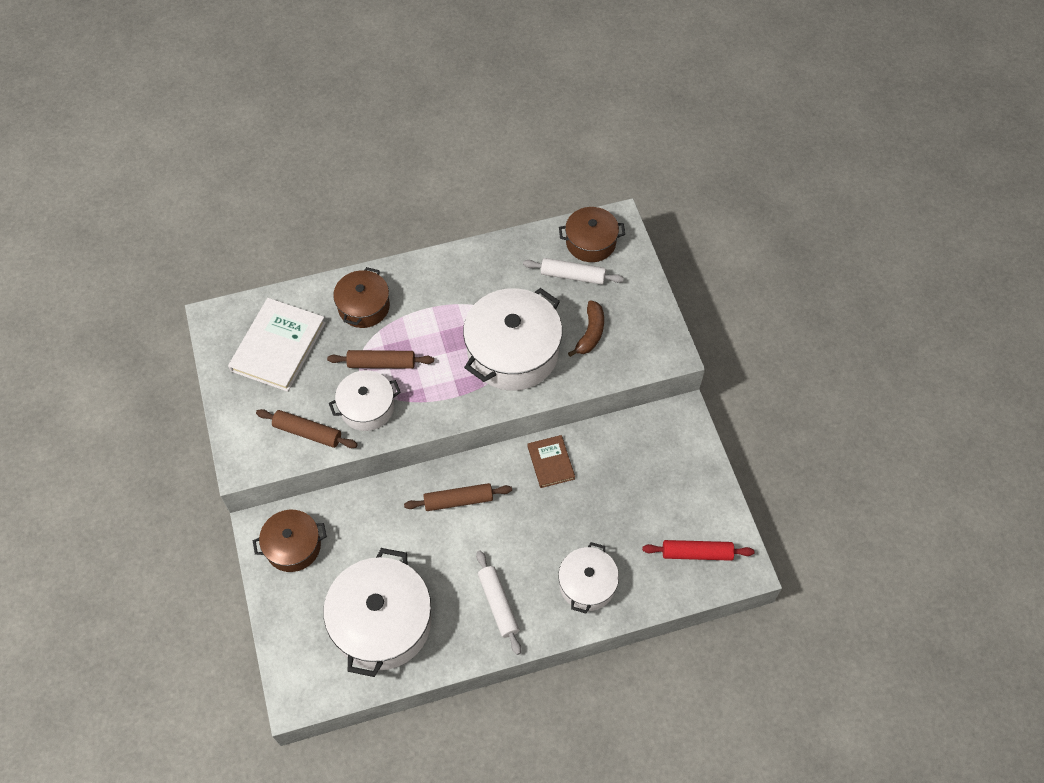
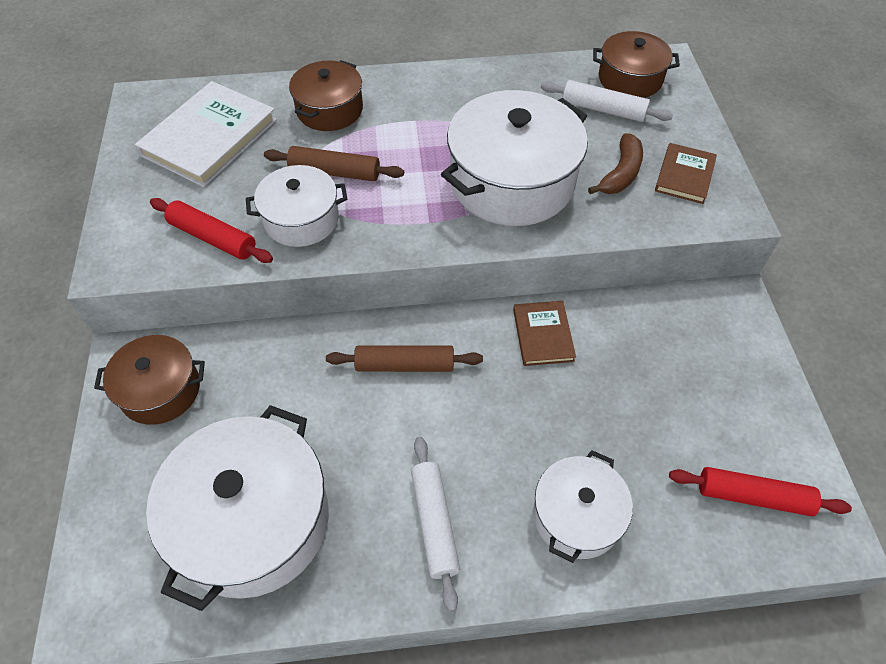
camera: 10 degrees right, 5 degrees down
(307, 432) = (213, 238): brown rolling pin -> red rolling pin
(636, 328) = (684, 175): none -> brown book

